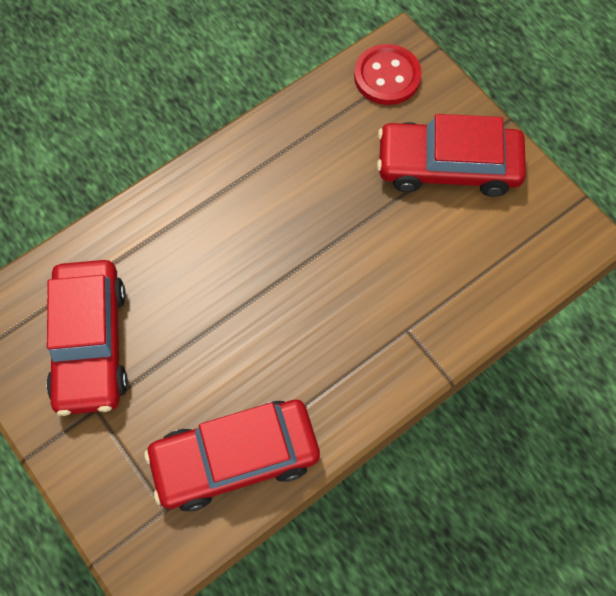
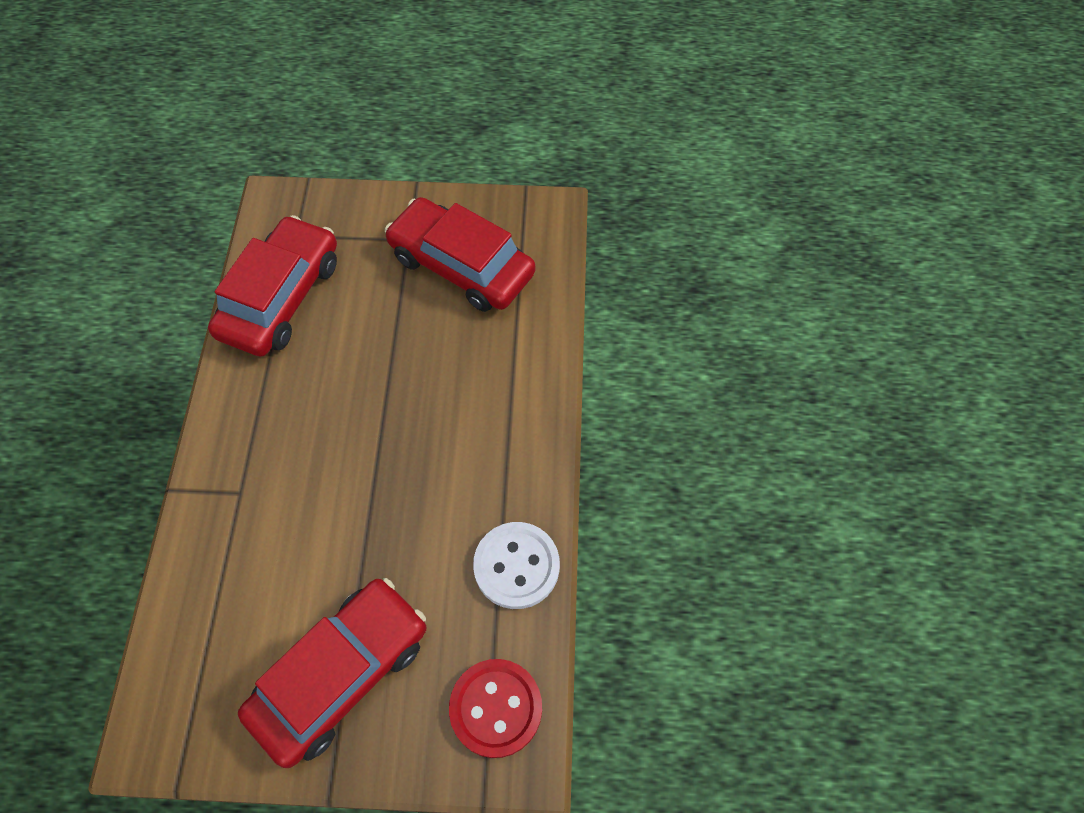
camera: 130 degrees right, 5 degrees down
(298, 125) = (516, 566): none -> white button

